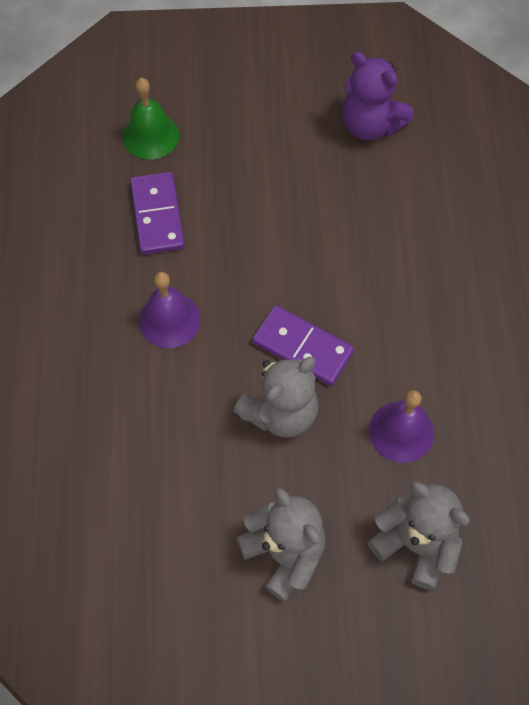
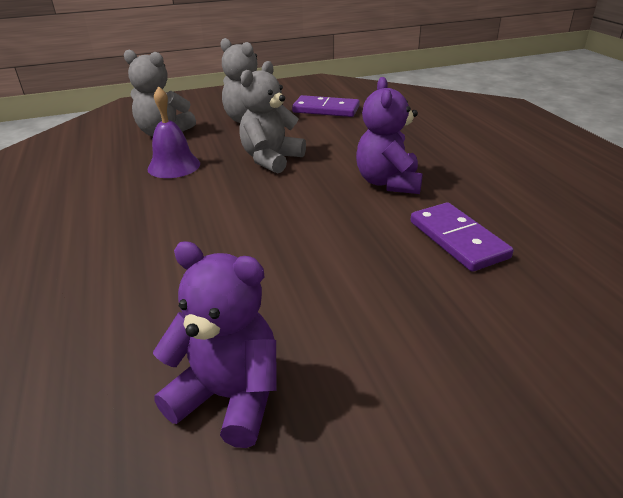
camera: 165 degrees right, 30 degrees down
(150, 136) = (538, 308): green bell -> none
(169, 320) = (388, 182): purple bell -> purple teddy bear
(303, 347) = (264, 188): purple domino -> purple domino (326, 110)

